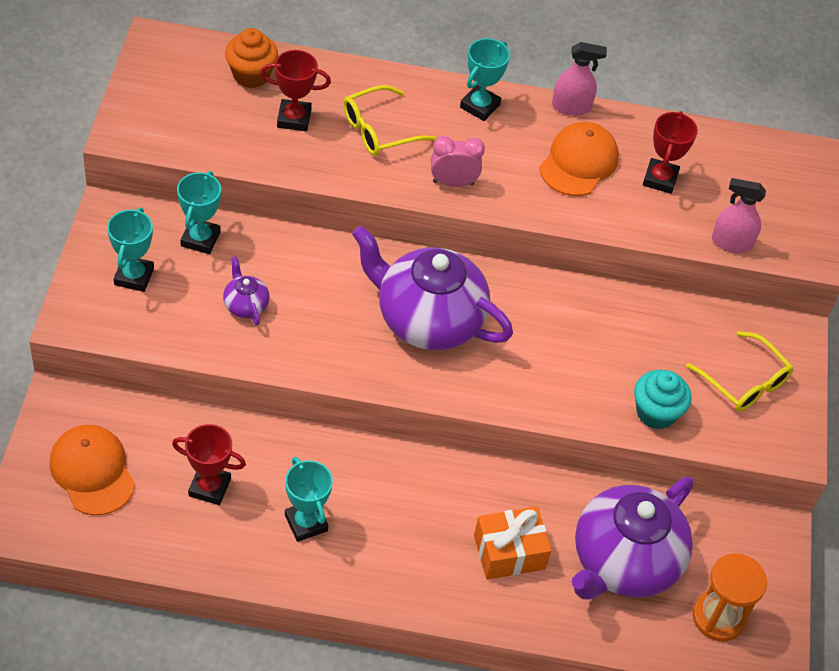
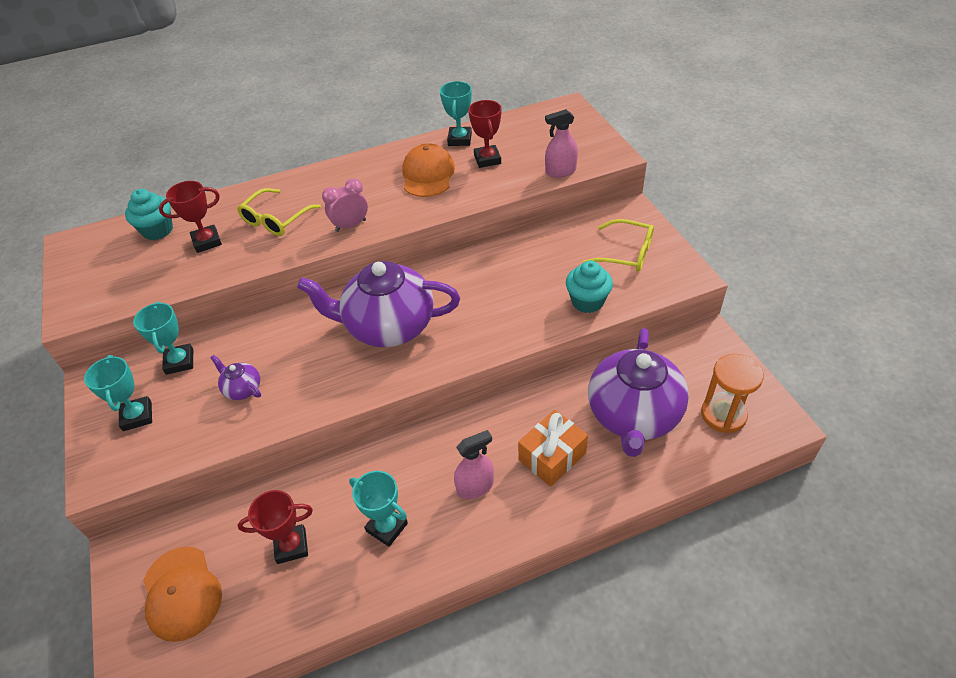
camera: 20 degrees left, 5 degrees down
(92, 471) = (181, 593): orange cap -> orange cap turned 150 degrees counterclockwise
(251, 75) = (158, 230): orange cupcake -> turquoise cupcake
(479, 106) = (338, 174): turquoise trophy -> turquoise trophy (459, 139)
(571, 107) = (400, 148): pink spray bottle -> pink spray bottle (475, 486)

